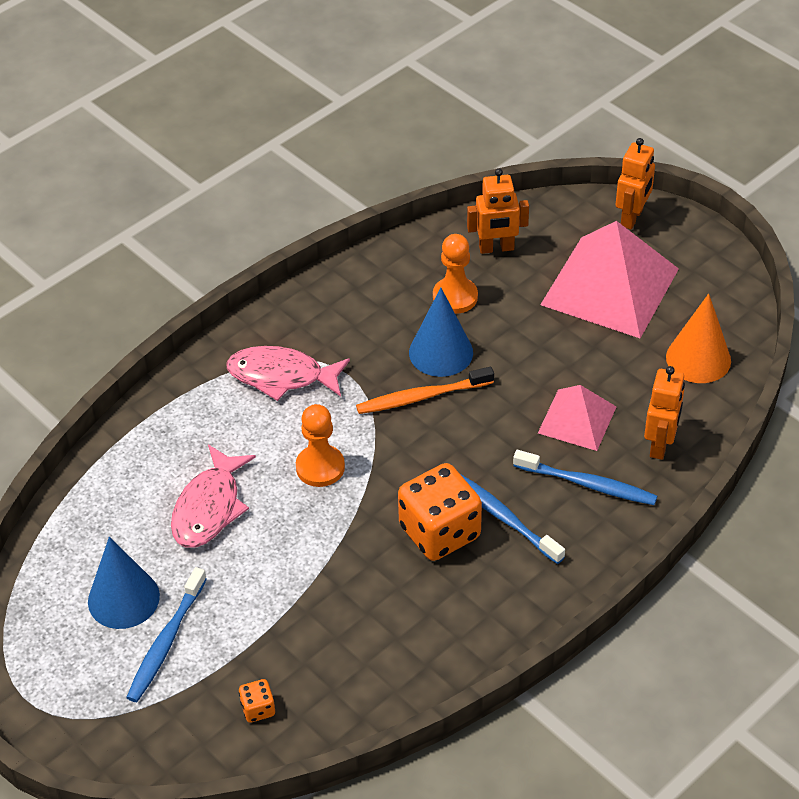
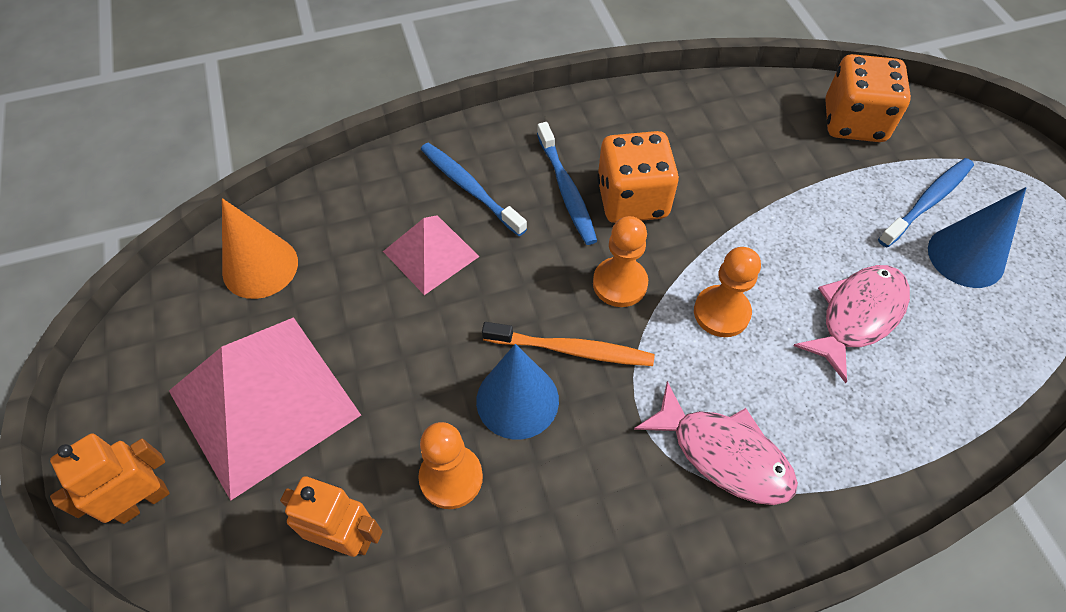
camera: 155 degrees left, 10 degrees up
(258, 709) = (854, 122): orange dice -> orange dice, size x2.30
(412, 457) = (620, 283): none -> orange pawn
(660, 445) = (376, 197): orange robot -> none

